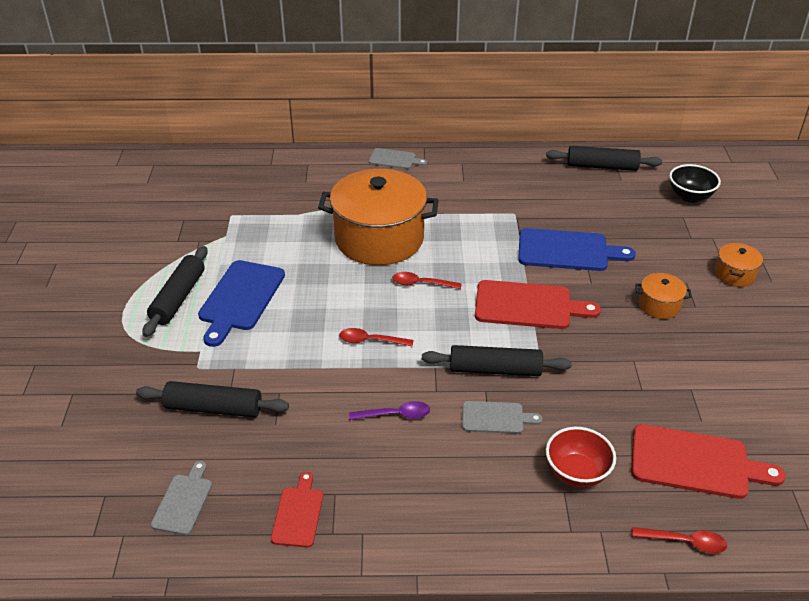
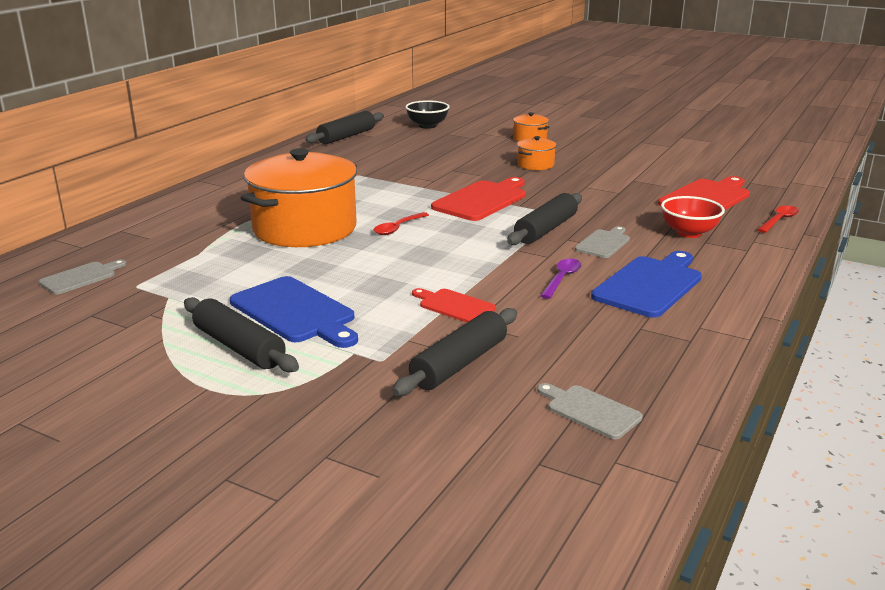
camera: 60 degrees left, 15 degrees down
(298, 514) = (654, 351): red cutting board -> red cutting board (454, 306)
(371, 341) = (449, 266): red spoon -> none
(394, 159) = (193, 194): grey cutting board -> grey cutting board (81, 277)
(567, 250) = (433, 172): blue cutting board -> blue cutting board (650, 285)

